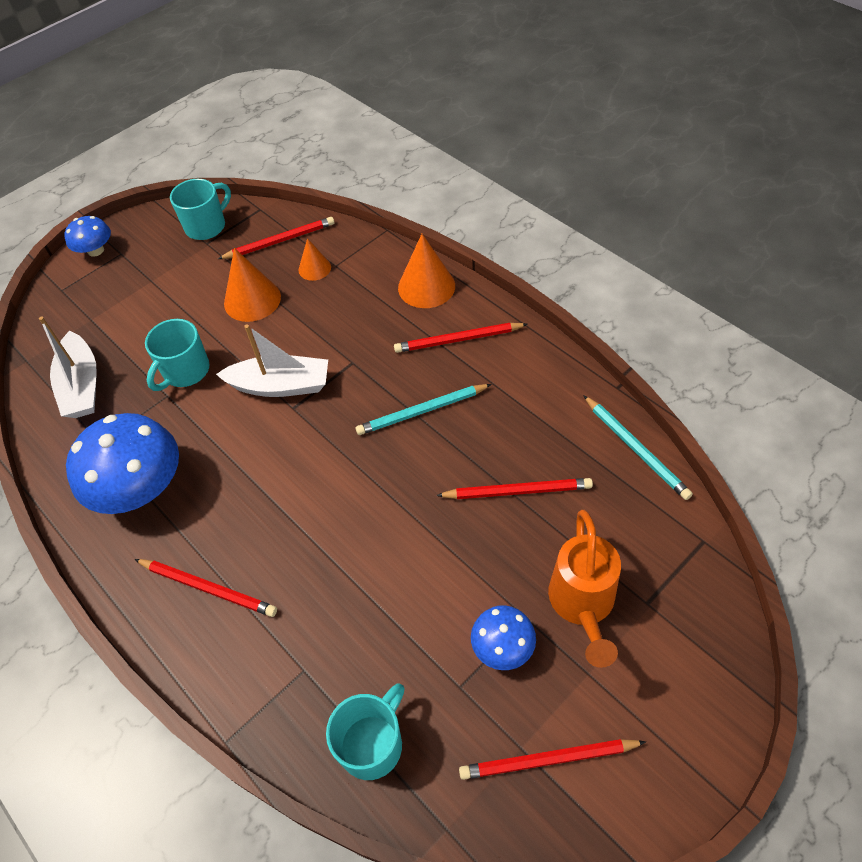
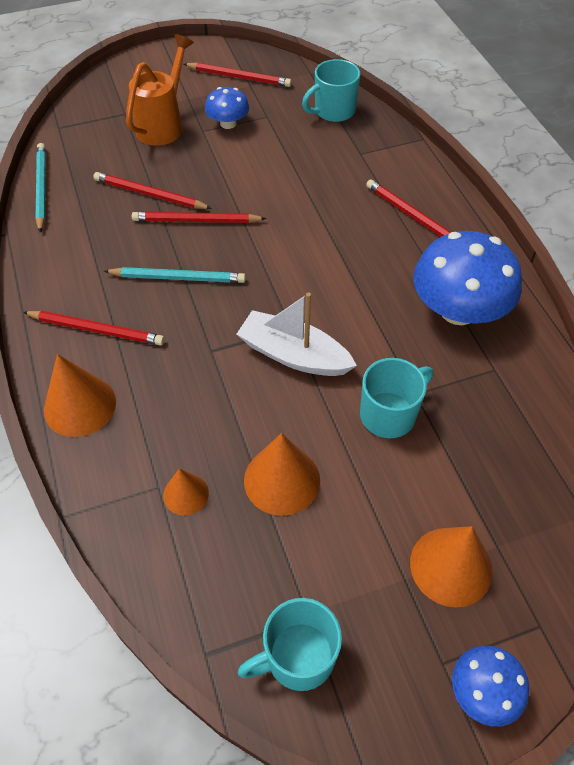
camera: 160 degrees left, 0 degrees up
(82, 386) = (512, 446): white boat -> none
(122, 297) = (451, 566): none -> orange cone
(280, 241) = (206, 567): red pencil -> red pencil (196, 221)

